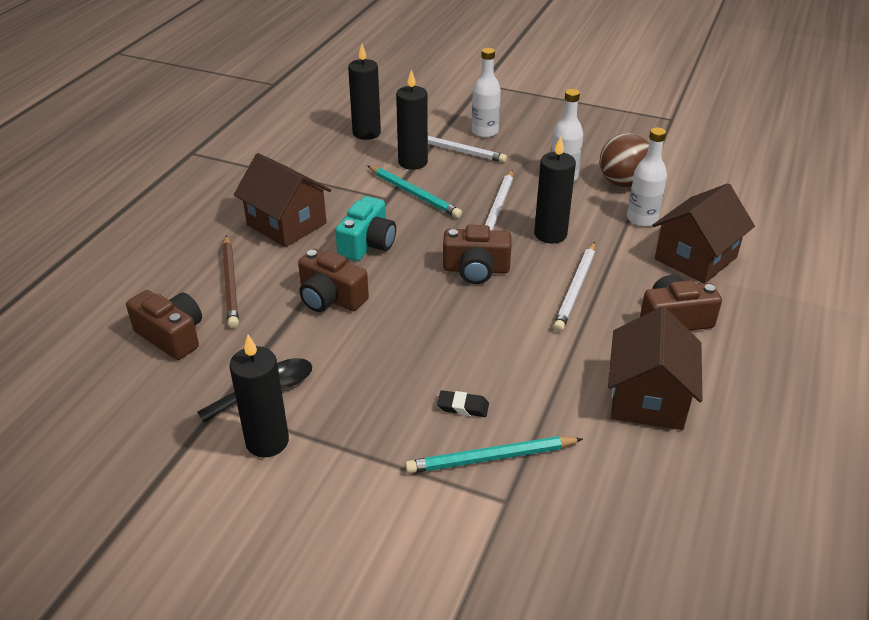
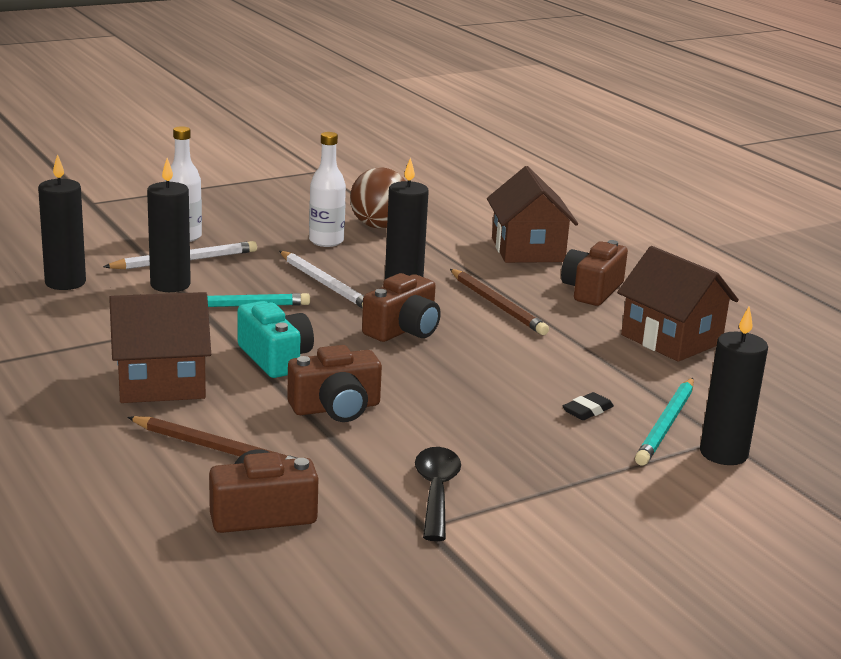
camera: 55 degrees left, 15 degrees down
(267, 441) = (516, 517): black candle -> black candle (723, 453)
(576, 289) = (497, 305): white pencil -> brown pencil
(642, 219) = (443, 243): white bottle -> none

